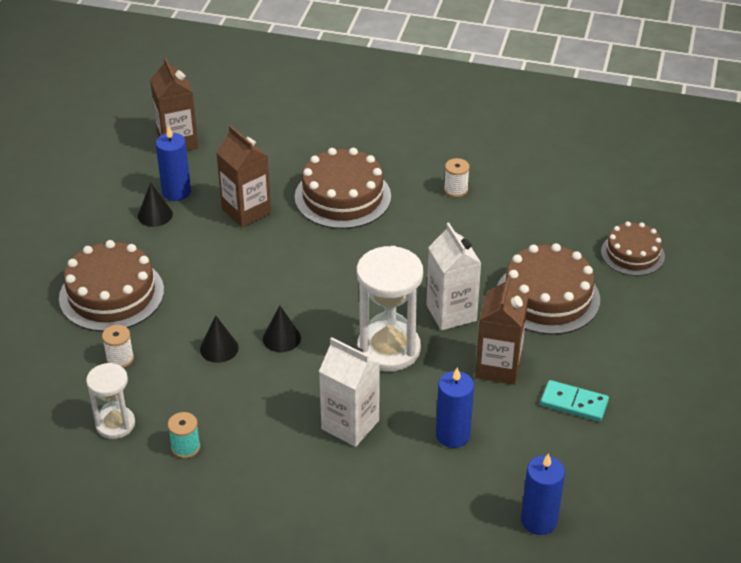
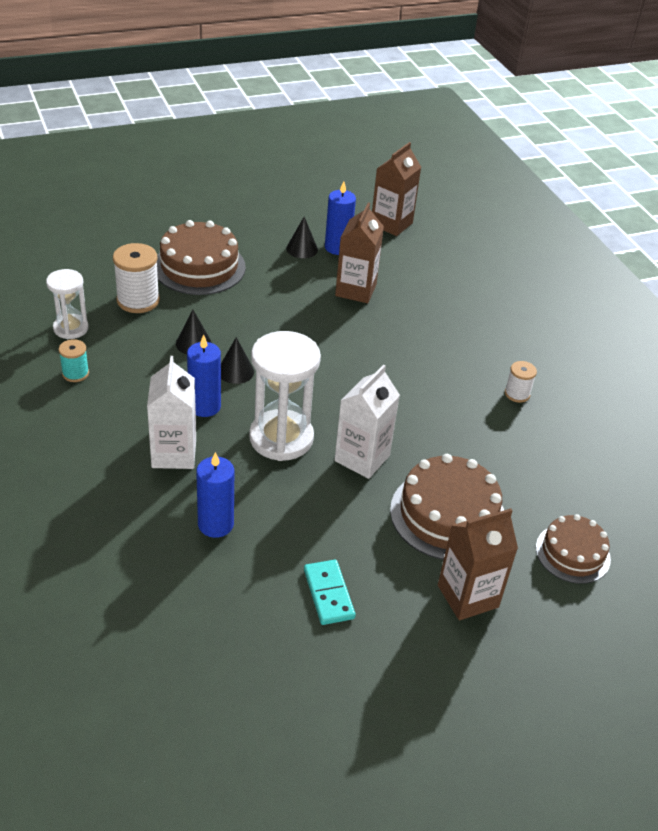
camera: 50 degrees right, 0 degrees up
(120, 359) = (138, 300): white spool -> white spool, size x1.76
(342, 197) = (431, 332): brown cake -> none
(498, 367) = (325, 519): brown carton -> brown carton (468, 596)
(539, 520) = (158, 632): blue candle -> blue candle (204, 406)

